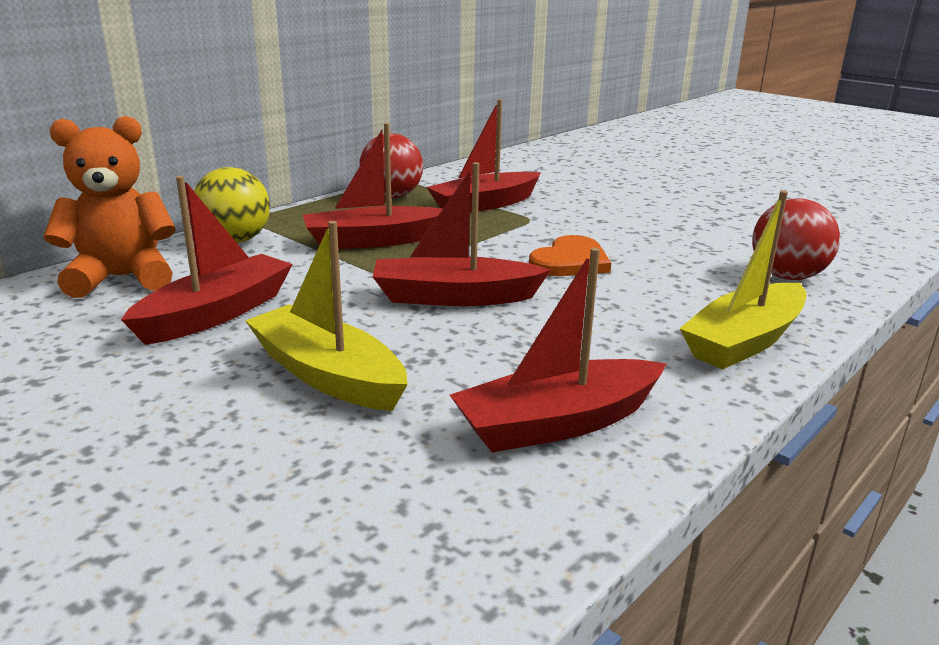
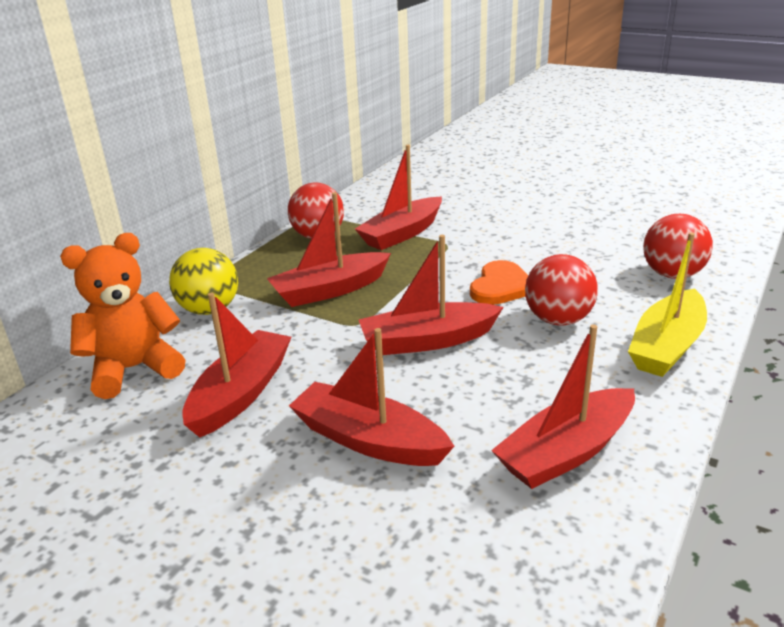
camera: 10 degrees left, 5 degrees up
(327, 375) = (368, 440): yellow boat -> red boat
(620, 299) = (558, 320): none -> red ball

